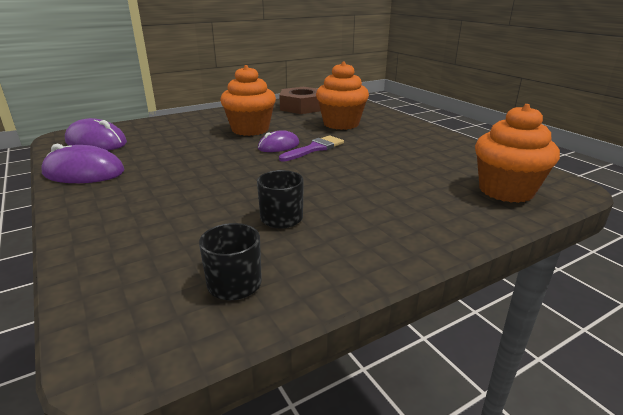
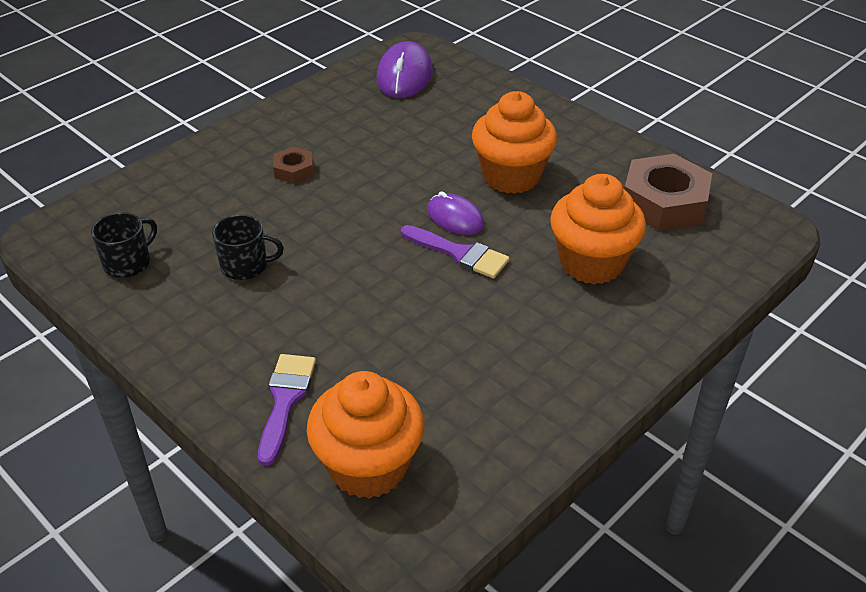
camera: 75 degrees right, 15 degrees up
(84, 172) = (317, 104): purple mouse -> none
(167, 188) = (294, 170): none -> brown nut
(447, 212) = (285, 400): none -> purple brush

